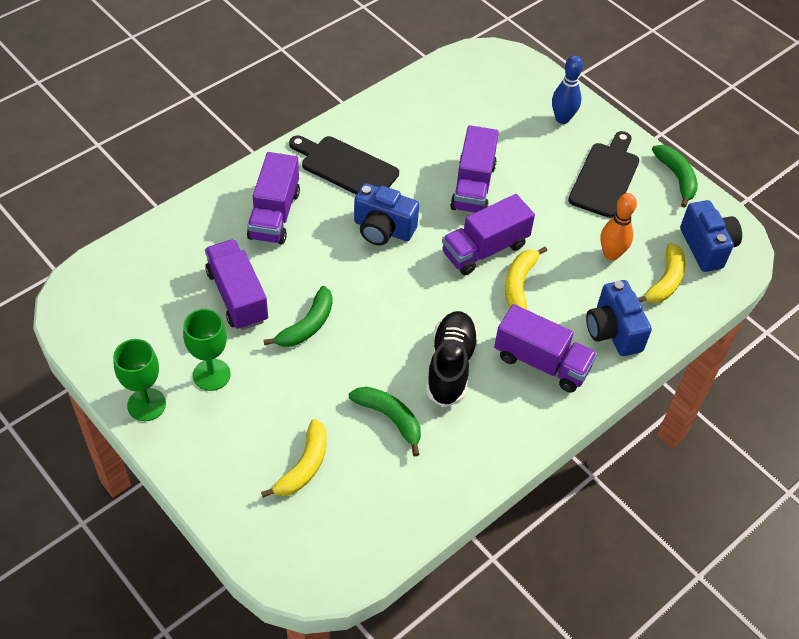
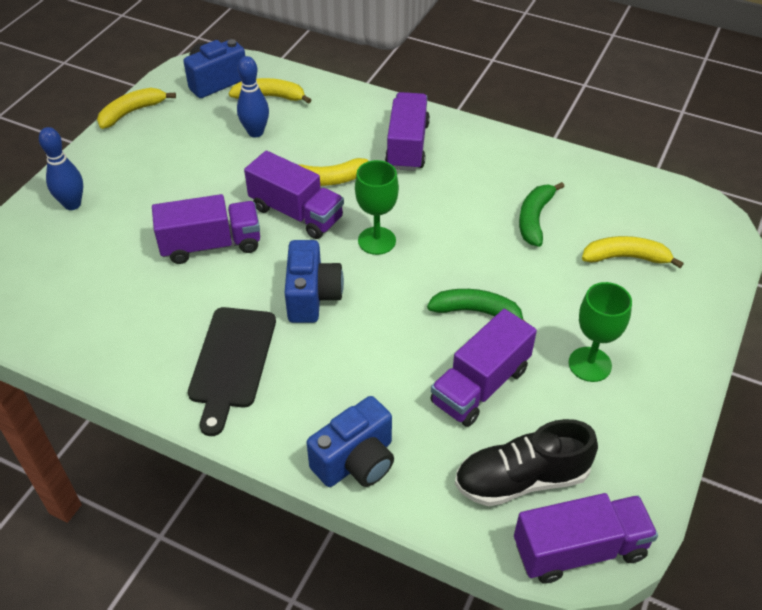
camera: 110 degrees left, 5 degrees down
(146, 404) = (664, 403): green goblet -> green goblet (377, 241)
(274, 214) = (343, 401): purple truck -> purple truck (579, 549)
(450, 366) = (451, 198): black shoe -> black shoe (521, 479)
(605, 177) = (152, 156): black cutting board -> none
(611, 254) = (255, 132): orange bowling pin -> blue bowling pin
(613, 331) = (346, 114): blue camera -> blue camera (356, 461)
(676, 178) = (132, 112): green banana -> yellow banana

